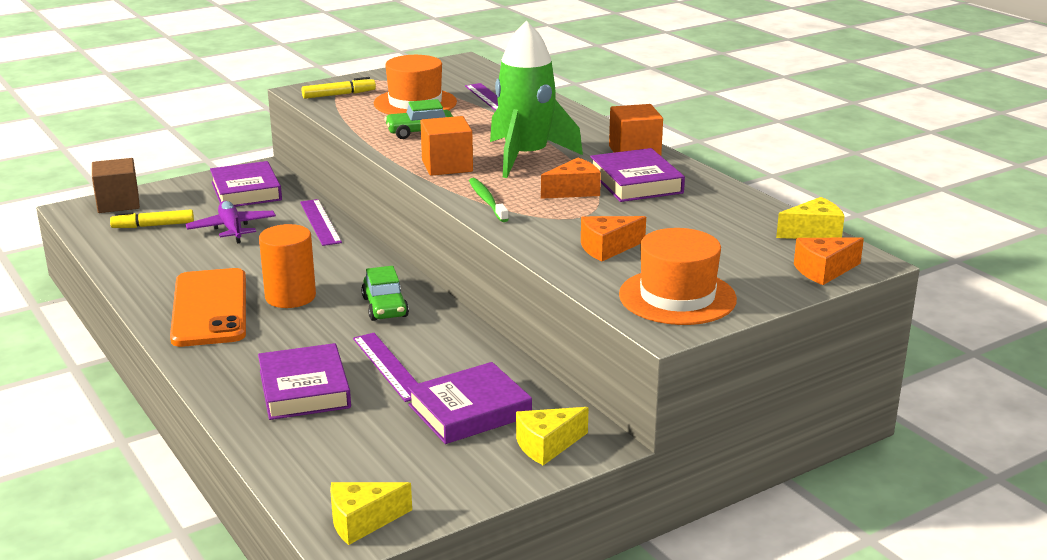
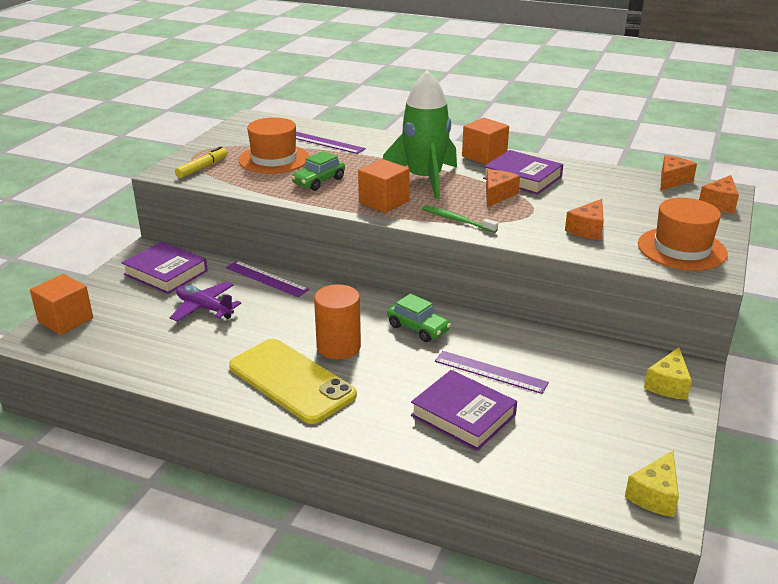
camera: 35 degrees left, 5 degrees up
(118, 203) = (65, 320): brown cube -> orange cube
(153, 226) = (130, 329): yellow marker -> none
(209, 308) = (291, 381): orange phone -> yellow phone
(469, 411) = (589, 381): purple book -> none
(813, 232) = (672, 180): yellow cheese -> orange cheese

